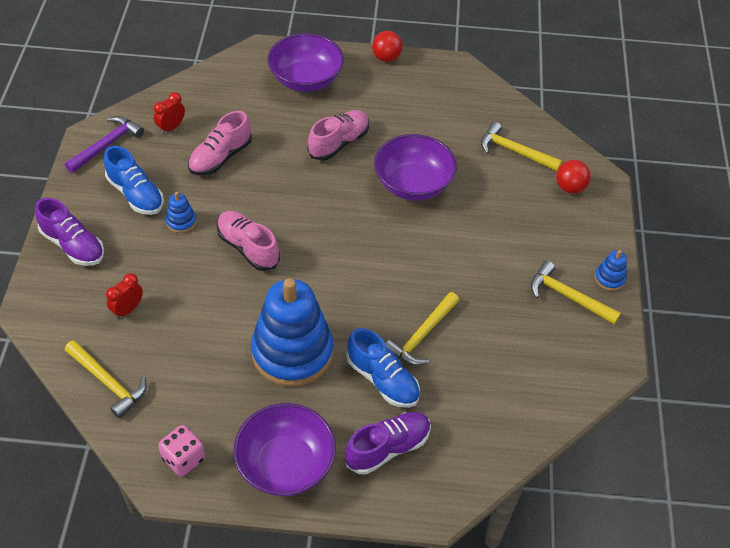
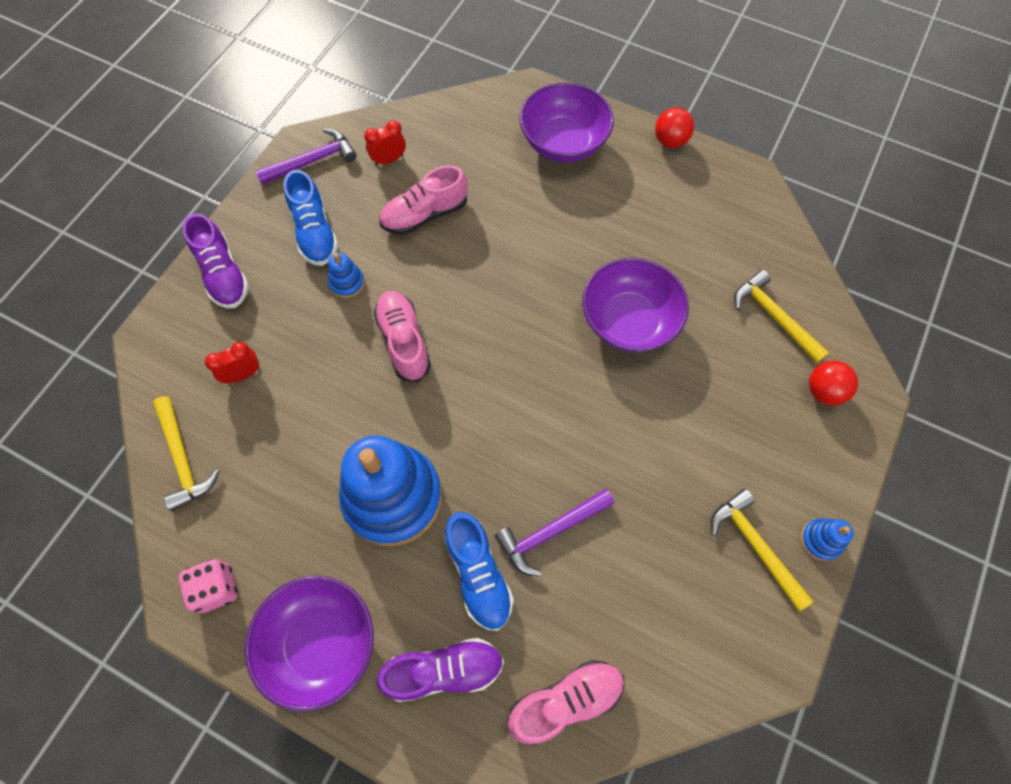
camera: 25 degrees right, 15 degrees up
(339, 143) = (565, 238): pink shoe -> pink shoe (566, 701)
(422, 336) = (550, 532): yellow hammer -> purple hammer

